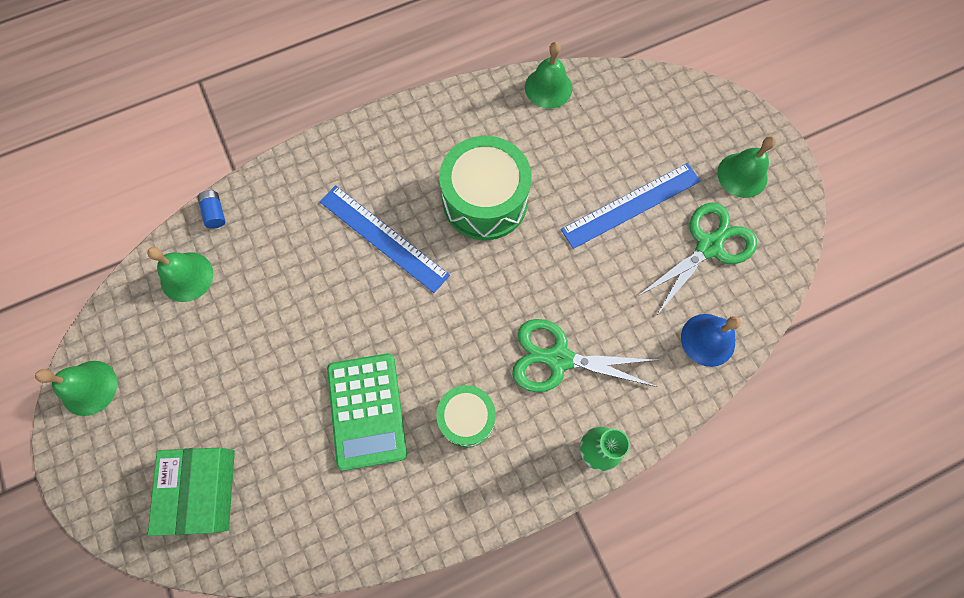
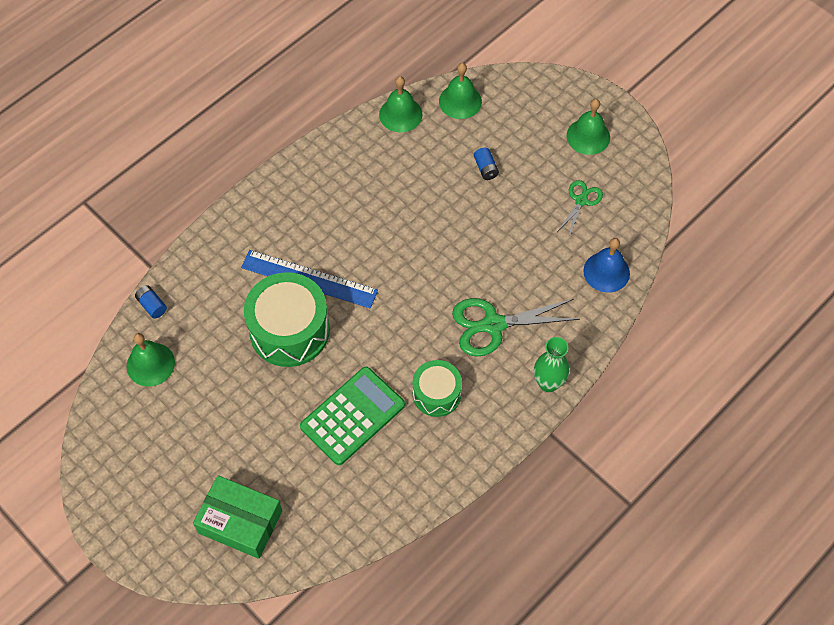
camera: 20 degrees left, 10 degrees down
(89, 388) = (105, 478): green bell -> green bell (460, 101)
(201, 490) = (240, 521): green box -> green box turned 45 degrees counterclockwise
(367, 411) = (352, 416): green calculator -> green calculator turned 105 degrees counterclockwise
(485, 200) = (383, 222): green drum -> green drum (289, 330)
(616, 176) = (486, 168): none -> blue battery
(631, 205) = (506, 188): blue ruler -> none
(708, 246) = (581, 201): green scissors -> green scissors, size x0.57

